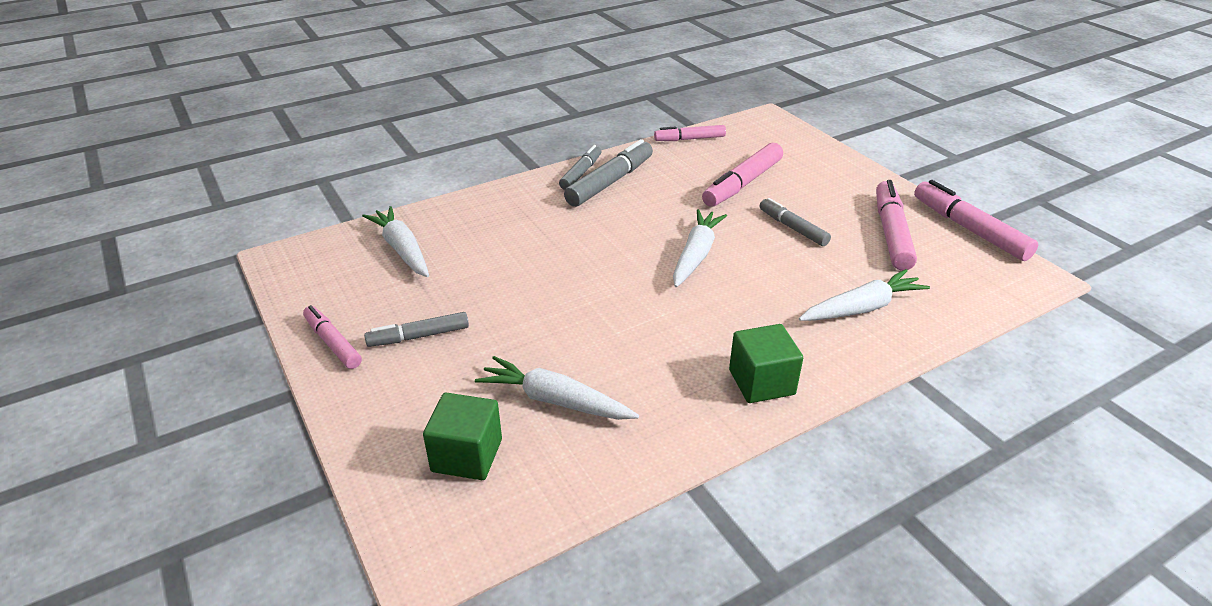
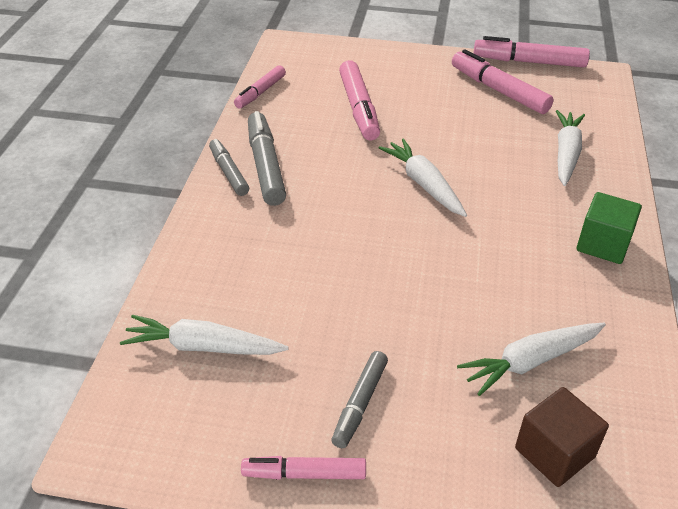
camera: 50 degrees left, 5 degrees up
(467, 455) = (554, 453): green cube -> brown cube
(792, 228) = (443, 123): grey marker -> none

